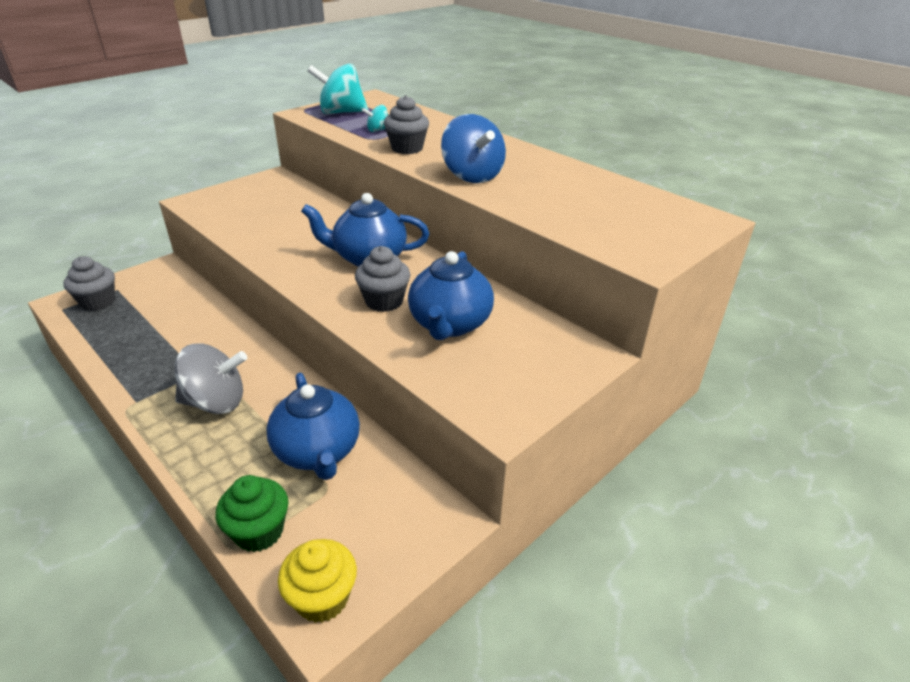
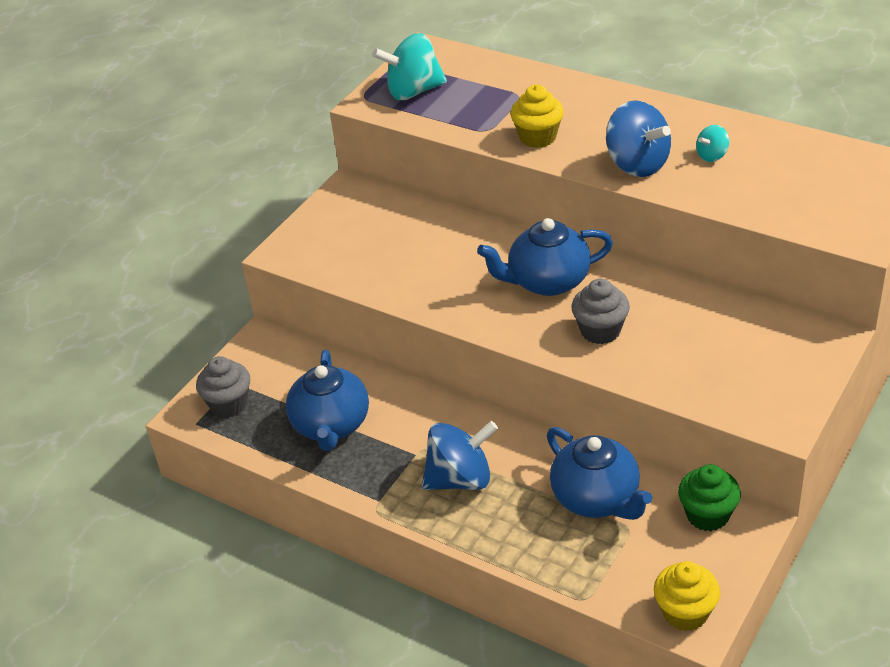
camera: 10 degrees left, 5 degrees up
(216, 402) = (460, 479): grey spinning top -> blue spinning top
(259, 532) = (595, 580): green cupcake -> green cupcake (707, 515)
(378, 130) = (482, 113): turquoise spinning top -> turquoise spinning top (712, 156)
(407, 148) = (538, 137): grey cupcake -> yellow cupcake
(450, 324) = (681, 340): blue teapot -> blue teapot (331, 425)

